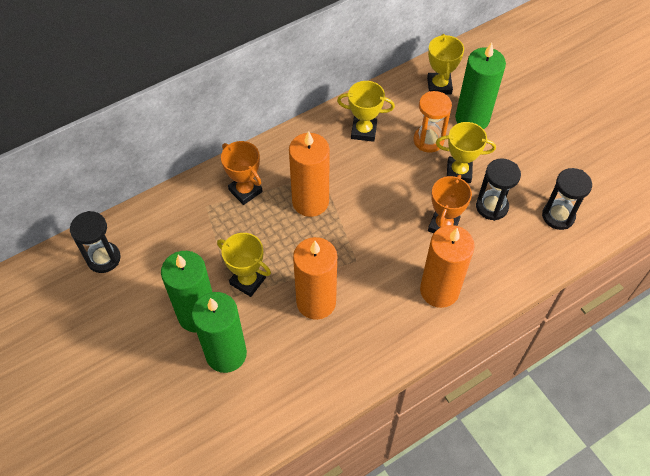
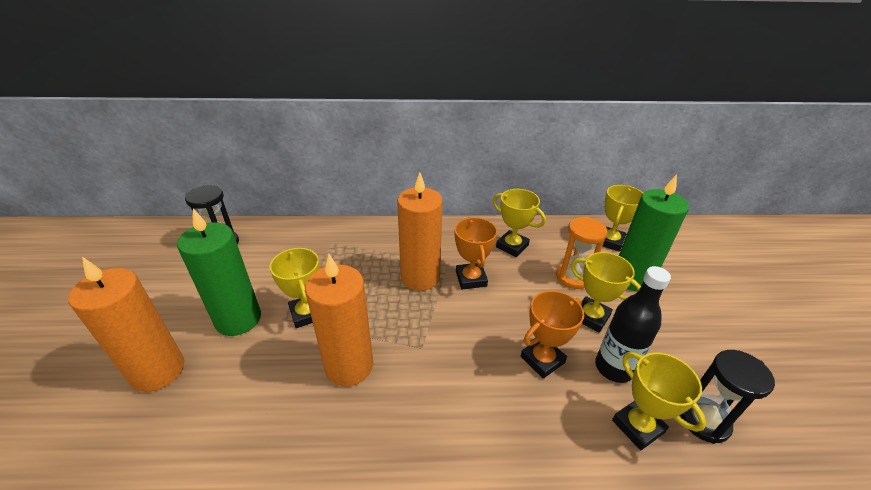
camera: 30 degrees right, 20 degrees down
(226, 354) = (222, 368): green candle -> none
(245, 191) = (373, 246): orange trophy -> orange trophy (471, 279)
(439, 290) = (493, 428): orange candle -> orange candle (158, 371)
(492, 207) = (613, 368): black hourglass -> black bottle
(522, 241) = (637, 426): none -> yellow trophy

